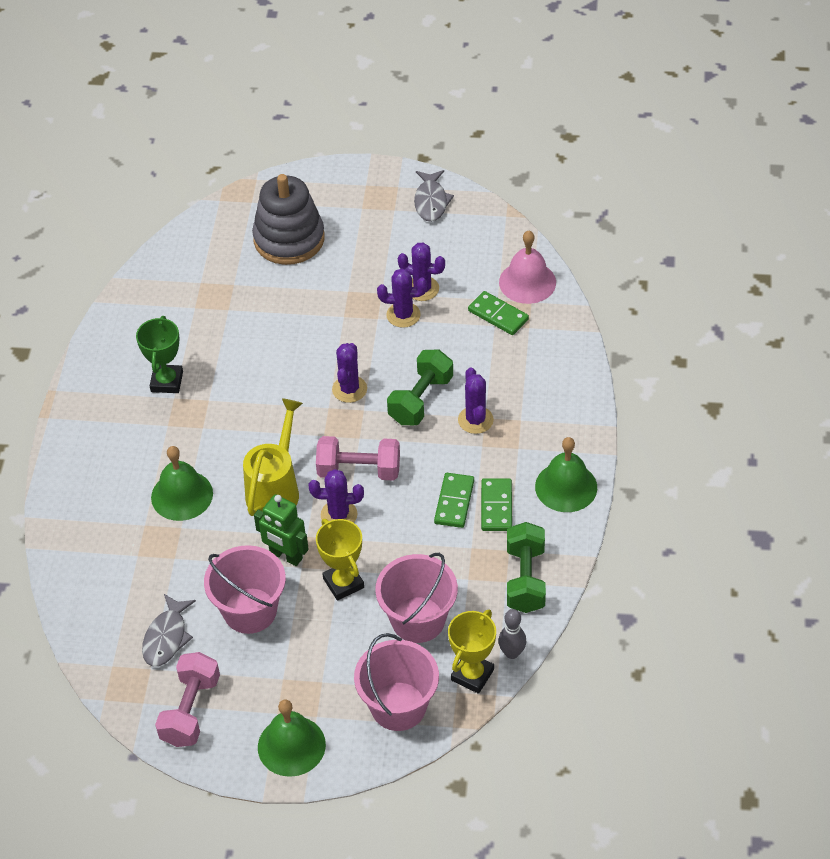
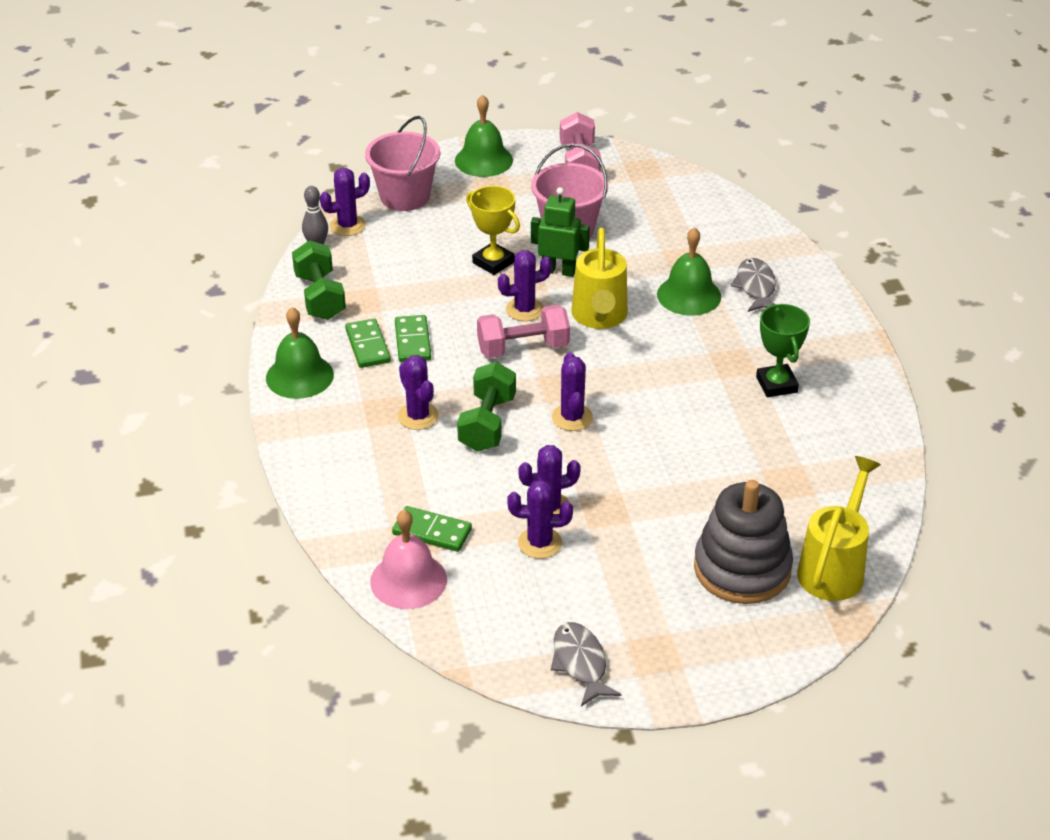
camera: 160 degrees right, 10 degrees down
(166, 637) = (630, 200): grey fish -> grey fish (755, 287)
(226, 226) = (834, 568): none -> yellow watering can
(418, 619) = (412, 251): pink bucket -> none
(472, 675) = (347, 226): yellow trophy -> purple cactus

